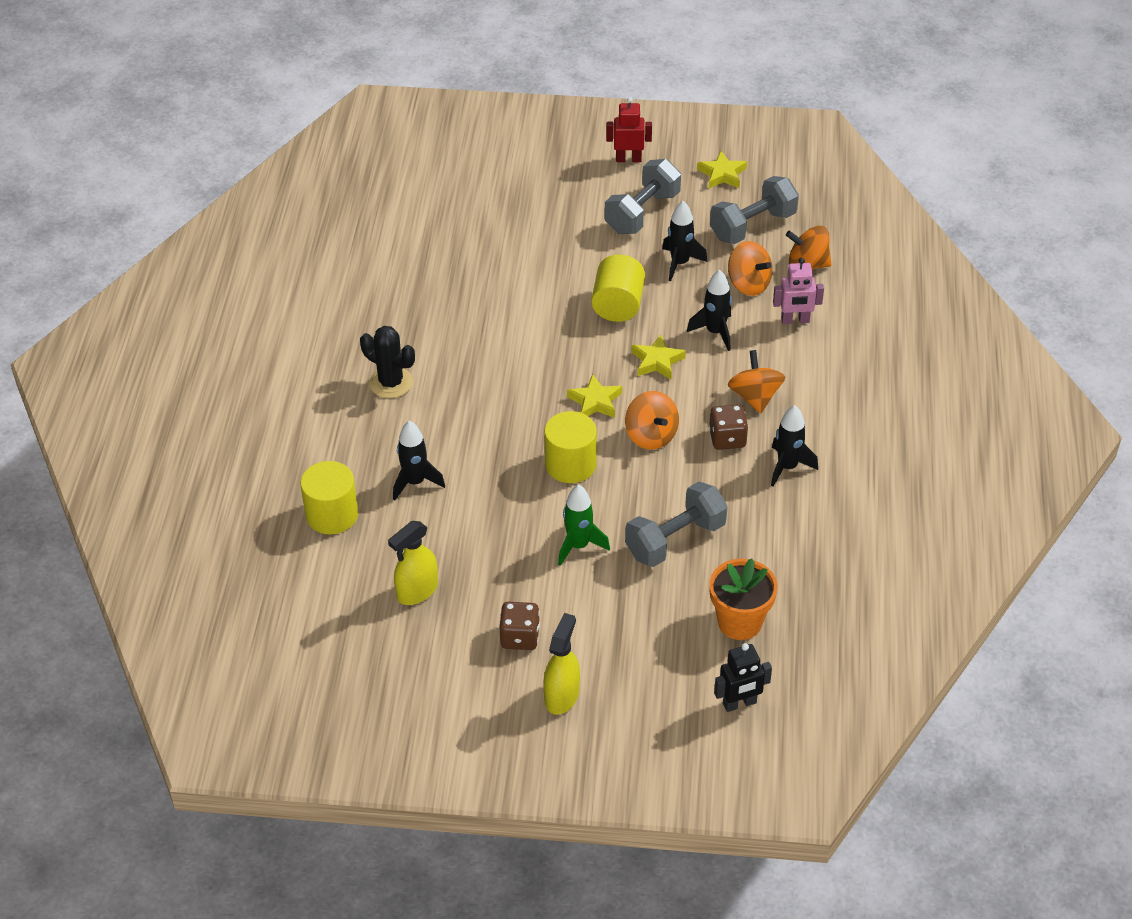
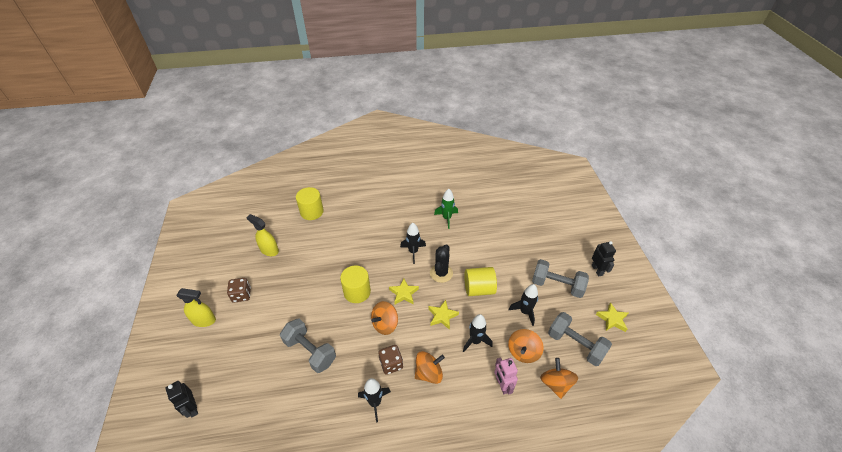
camera: 75 degrees right, 0 degrees up
(391, 383) = (395, 212): black cactus -> black cactus (441, 273)
(415, 482) = (335, 234): black rocket -> black rocket (413, 252)
(579, 546) = (302, 307): green rocket -> green rocket (446, 218)
(628, 159) = (597, 270): red robot -> black robot
(739, 622) = (251, 397): orange flower pot -> none

